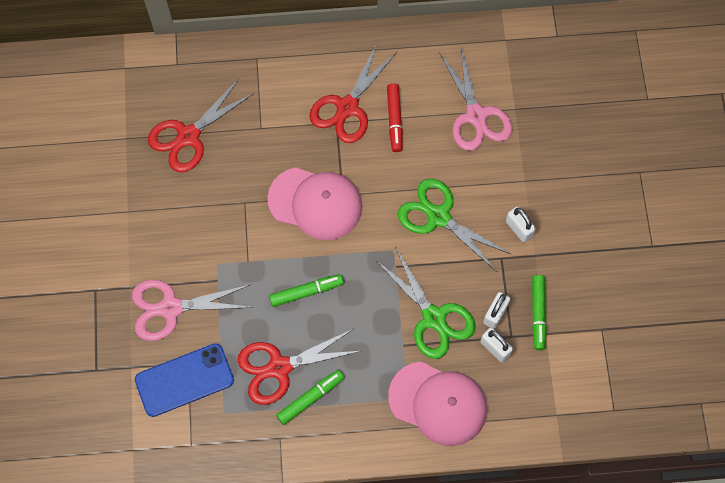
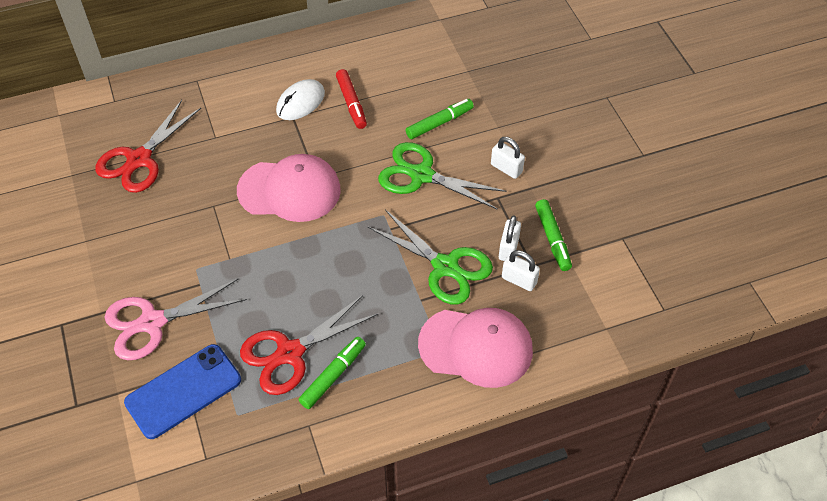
camera: 15 degrees left, 15 degrees down
(306, 292) = (301, 273): green marker -> green marker (439, 123)
(347, 107) = (300, 102): red scissors -> white mouse
(476, 115) = (431, 83): pink scissors -> none

